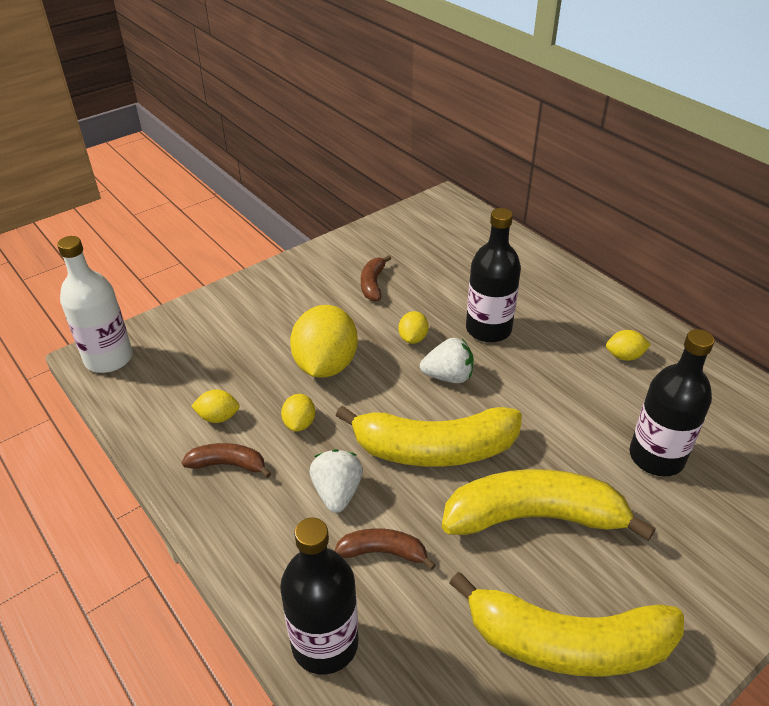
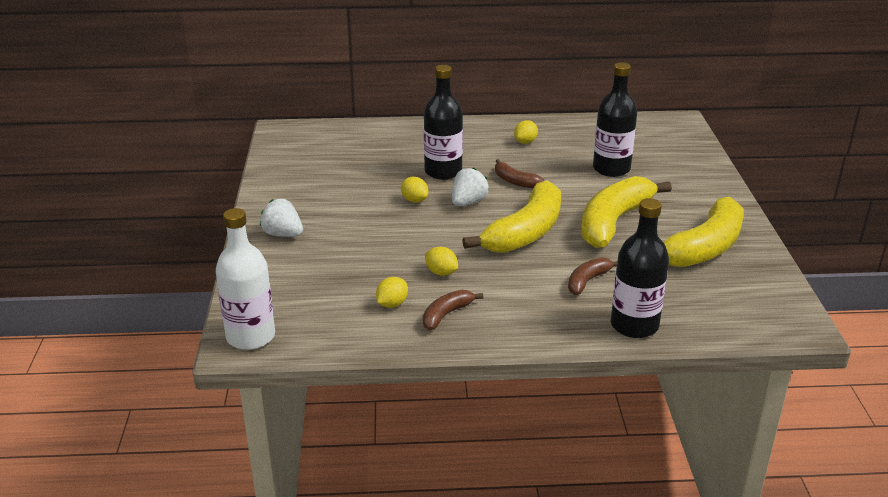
camera: 55 degrees left, 10 degrees down
(325, 365) = (396, 242): yellow lemon -> none
(337, 493) = (522, 280): white strawberry -> white strawberry (283, 234)
(373, 284) = (334, 193): brown banana -> brown banana (515, 181)

